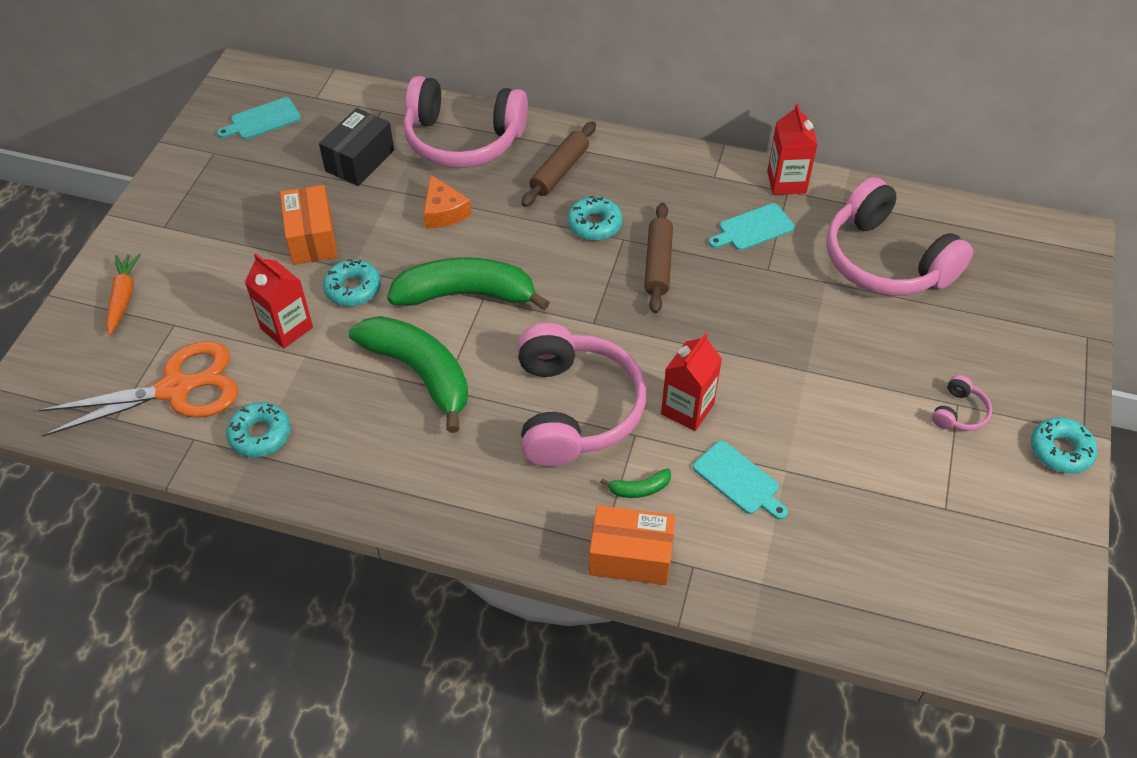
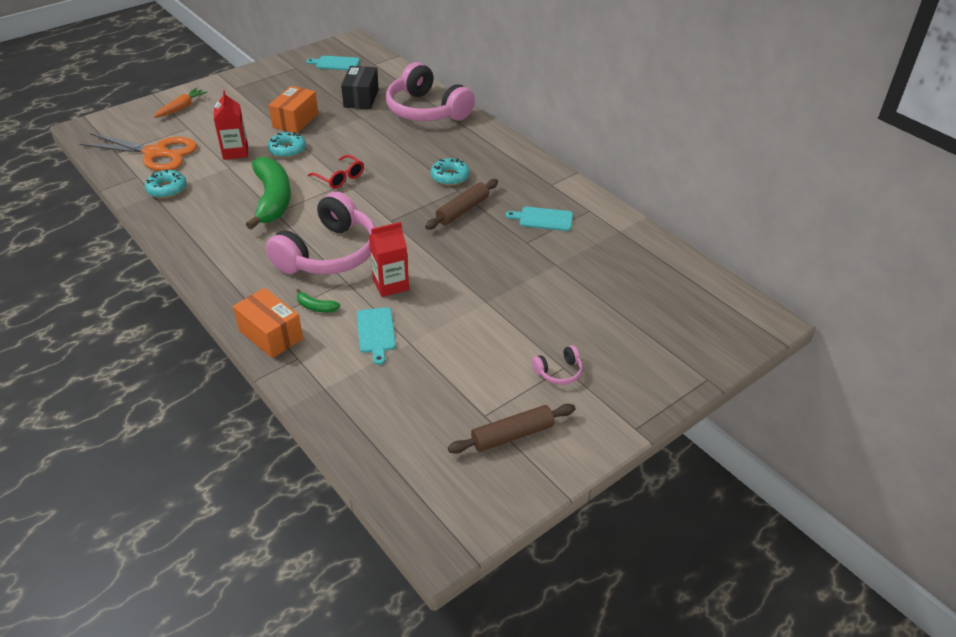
camera: 35 degrees right, 10 degrees down
(359, 160) = (361, 98): black box -> black box turned 60 degrees counterclockwise
(443, 212) = (375, 137): orange cheese -> none
(466, 295) = (339, 177): green banana -> red glasses
(559, 171) = (461, 145): brown rolling pin -> brown rolling pin (512, 435)
(786, 182) = (594, 206): red carton -> none
(885, 260) = (610, 272): pink headphones -> none
(1060, 450) = (605, 429): turquoise donut -> none

